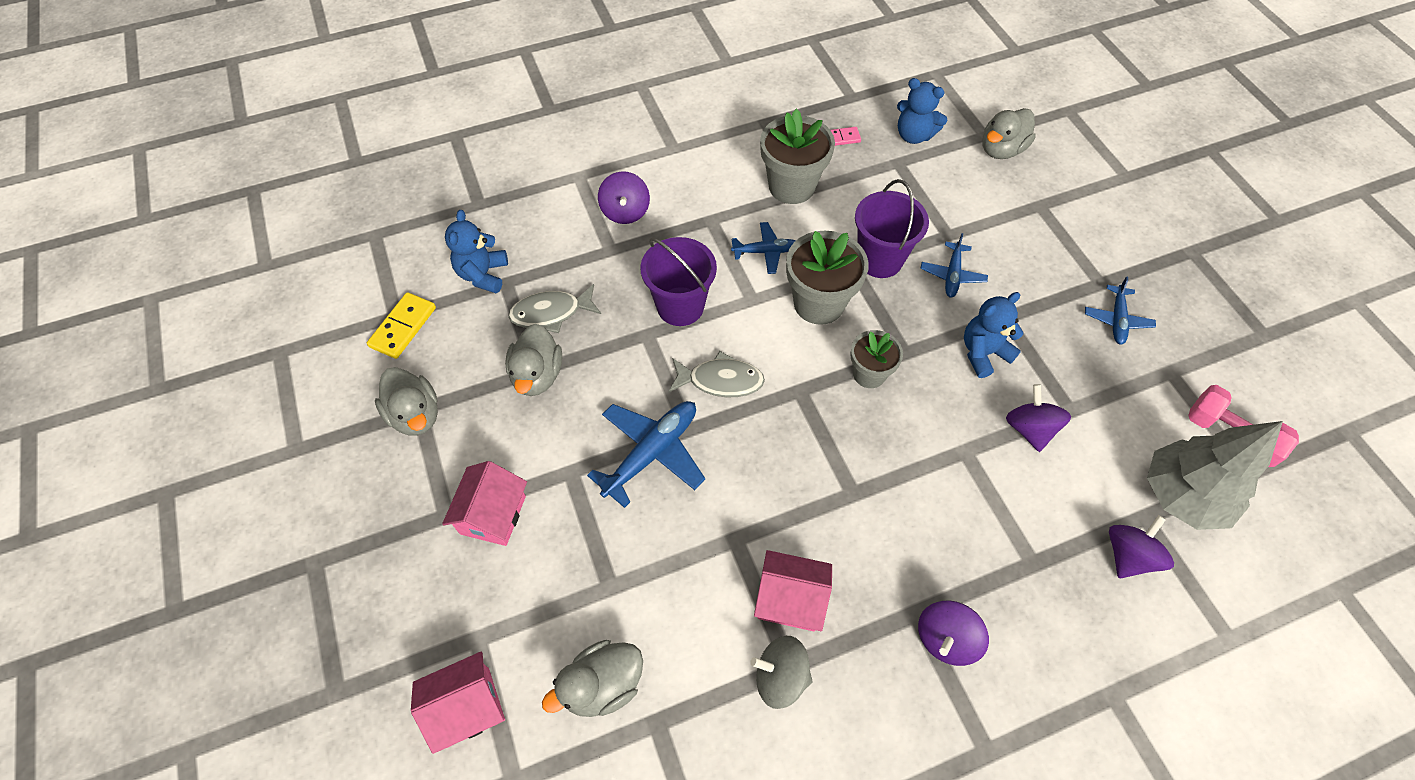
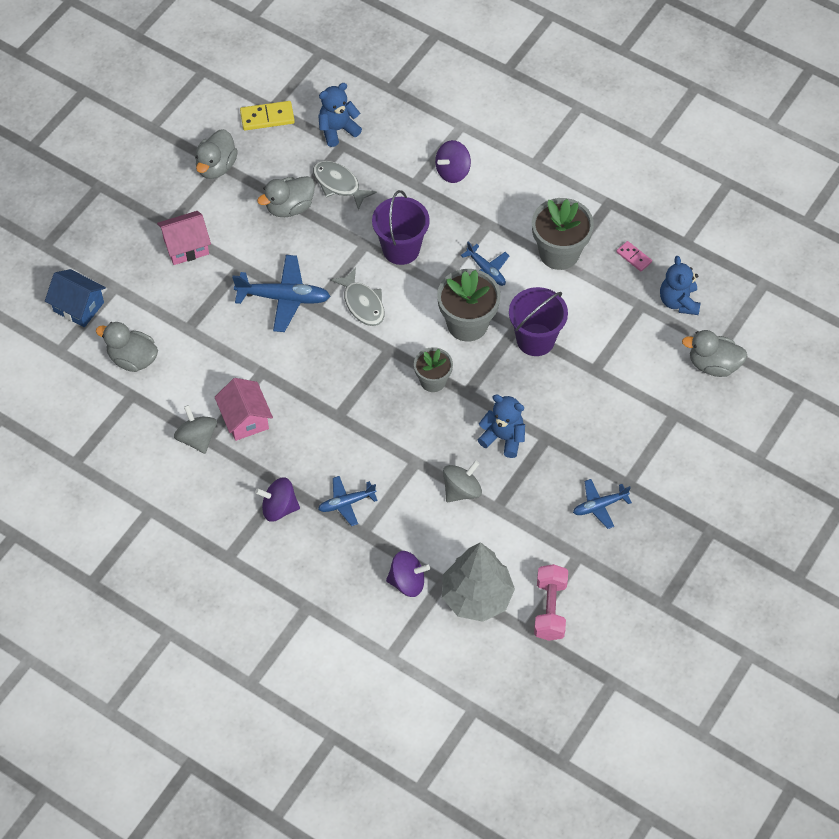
camera: 55 degrees right, 0 degrees up
(467, 707) = (78, 307): pink house -> blue house
(952, 275) = (558, 389): blue plane -> blue plane (346, 503)
(1029, 429) = (461, 490): purple spinning top -> grey spinning top

